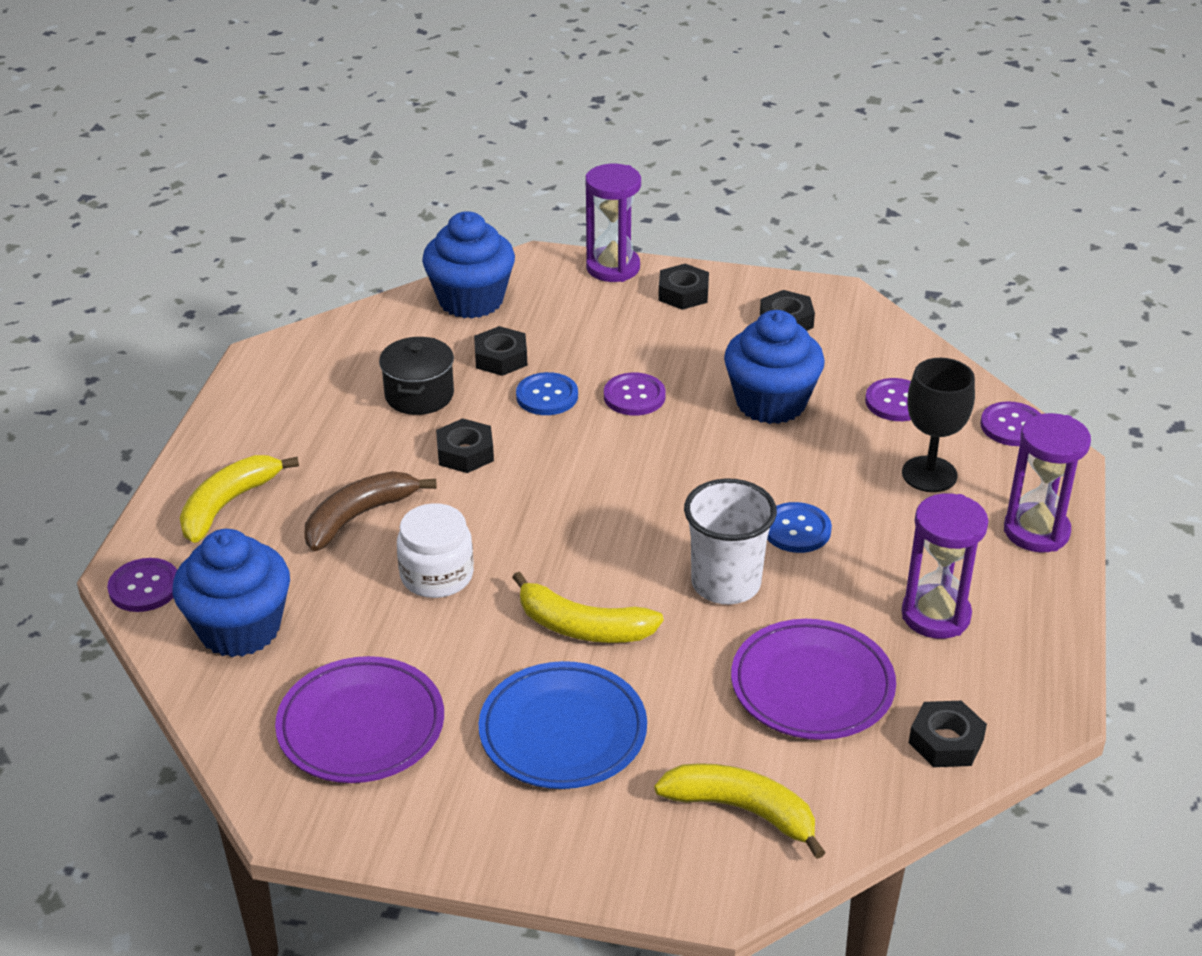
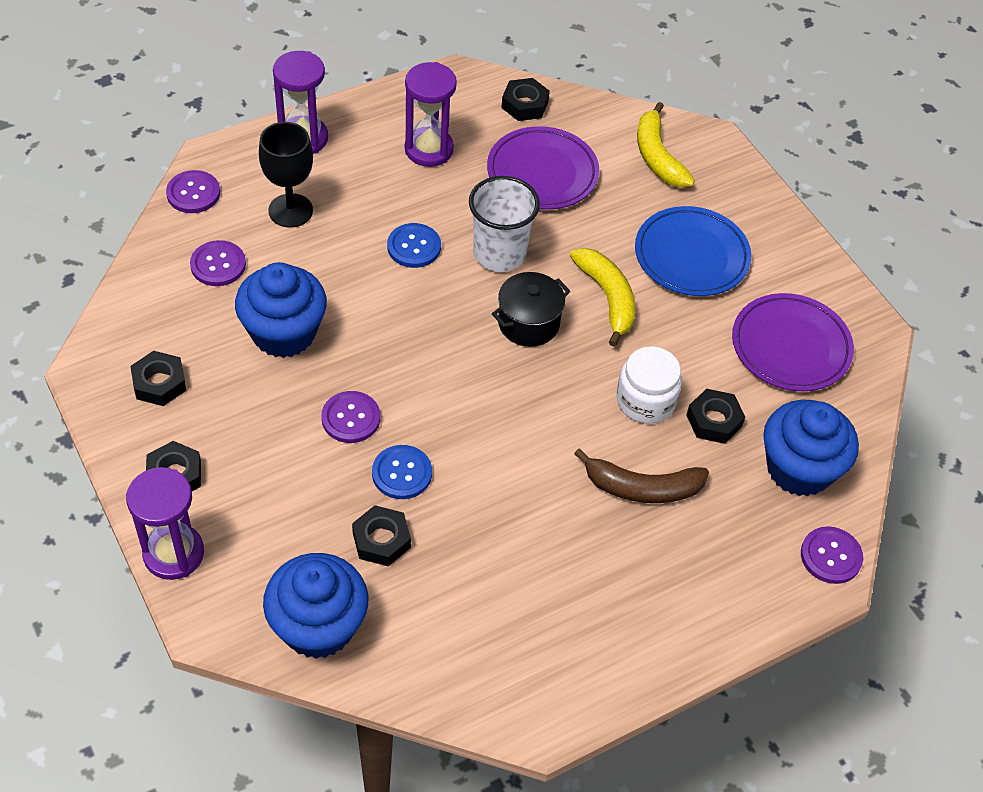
camera: 135 degrees left, 15 degrees up
(227, 504) = (715, 580): yellow banana -> none
(419, 395) = (480, 559): black pot -> black pot (528, 323)
(465, 453) = (516, 476): black nut -> black nut (714, 421)

